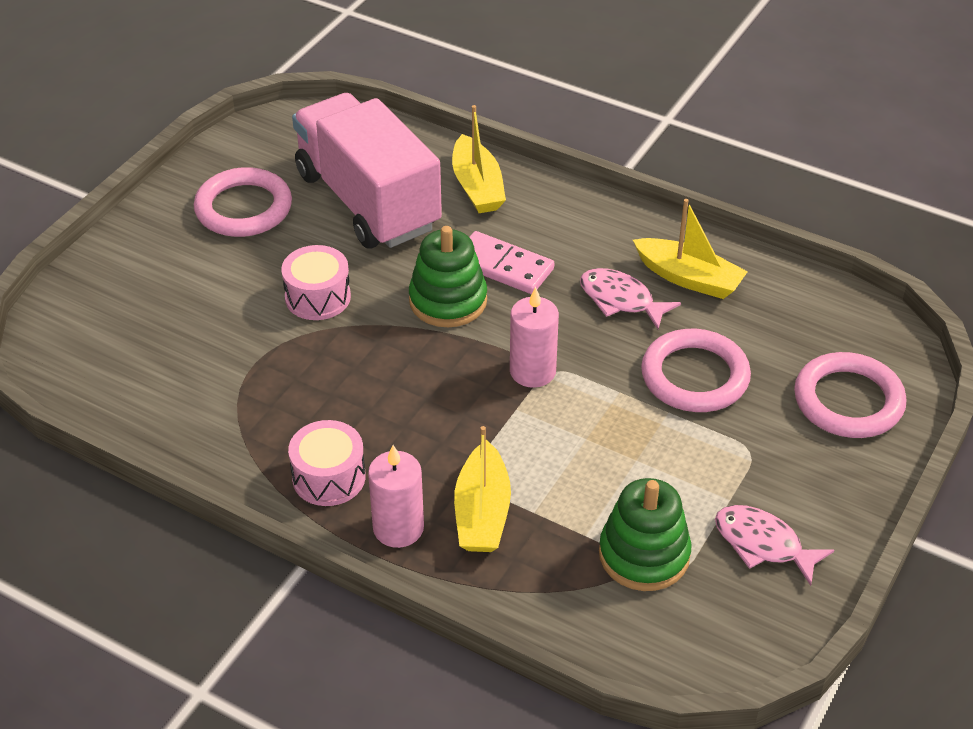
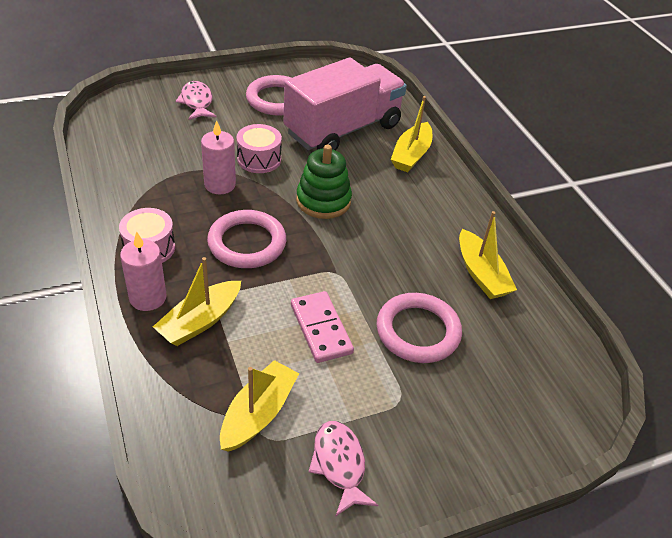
camera: 35 degrees right, 0 degrees up
(368, 201) = (343, 130): pink truck -> pink truck turned 45 degrees clockwise
(503, 266) = (375, 202): pink domino -> pink domino (321, 329)
(532, 371) = (323, 265): pink candle -> pink candle (220, 185)
(621, 300) = (423, 260): pink fish -> pink fish (197, 102)
(644, 555) = (258, 413): green stacking toy -> yellow boat
(848, 401) = (506, 416): pink ring -> pink ring (247, 243)

